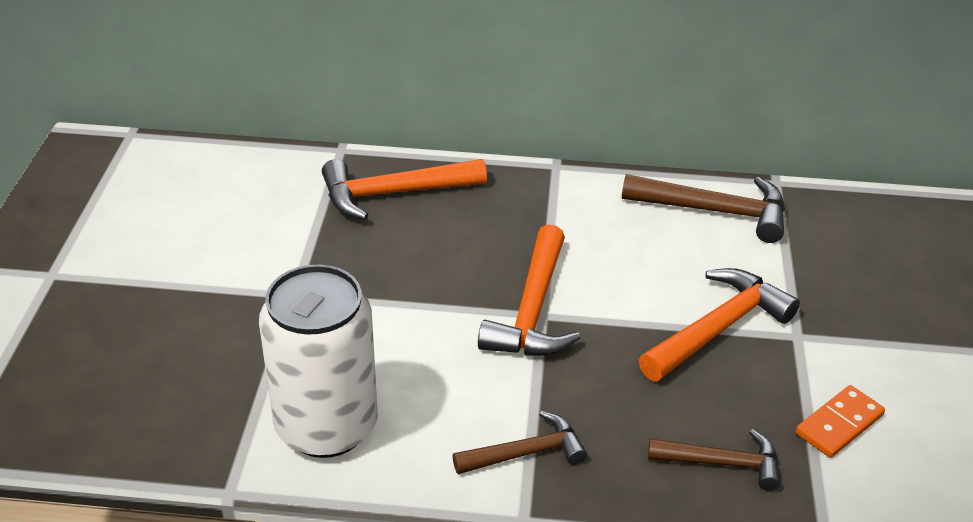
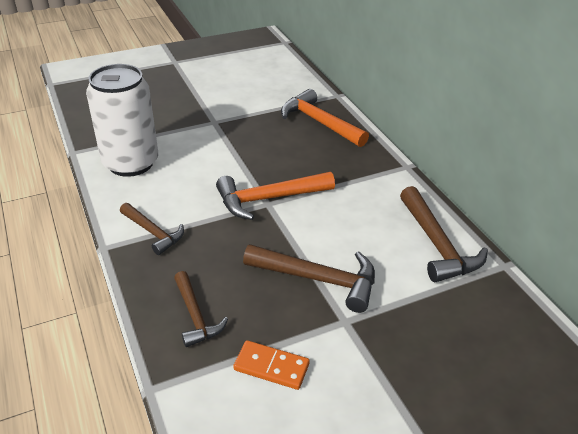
camera: 60 degrees right, 0 degrees up
(718, 329) = (318, 279): orange hammer -> brown hammer

